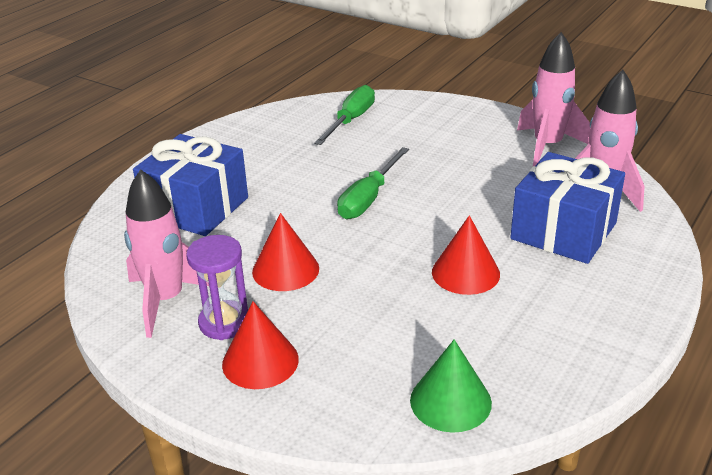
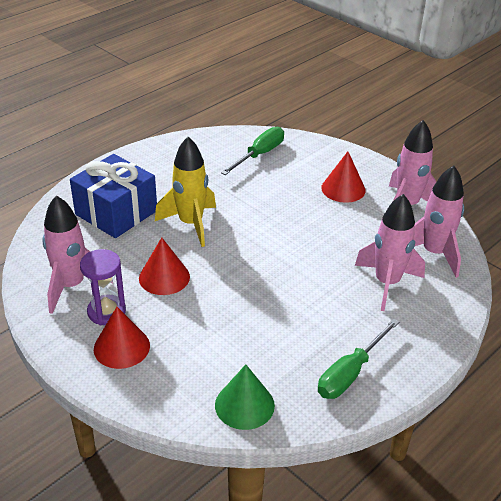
camera: 10 degrees right, 5 degrees up
(296, 205) = (191, 224): none -> yellow rocket
(368, 198) = (247, 228): green screwdriver -> green screwdriver (350, 373)
(465, 273) = (296, 305): red cone -> red cone (343, 189)
(563, 231) = (387, 283): blue gift -> pink rocket

